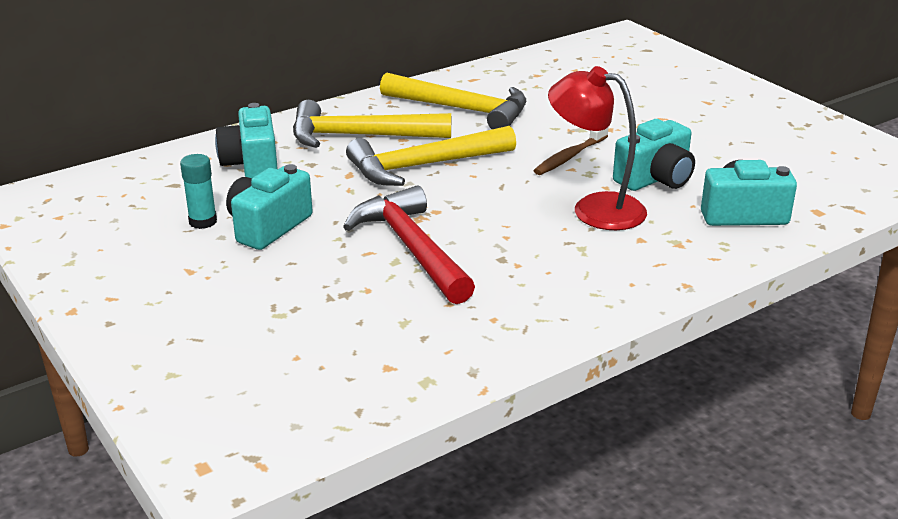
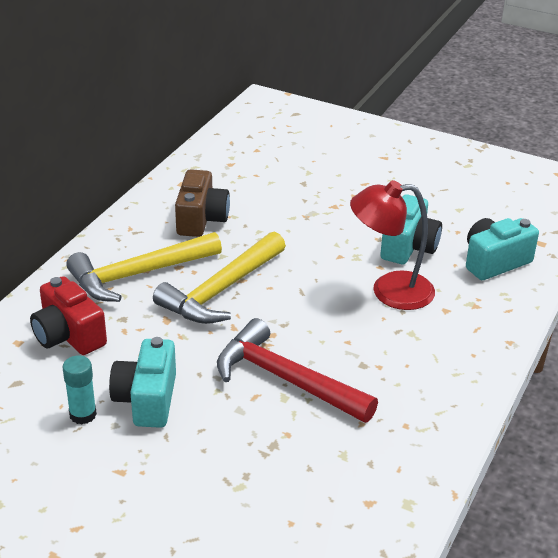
camera: 30 degrees left, 5 degrees up
(252, 164) = (68, 335): turquoise camera -> red camera
(462, 109) = (201, 219): yellow hammer -> brown camera
(569, 156) = (328, 244): brown toothbrush -> none

